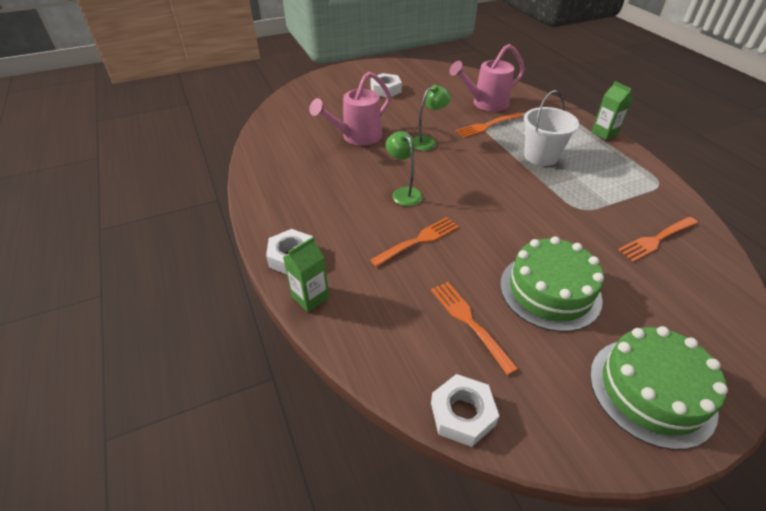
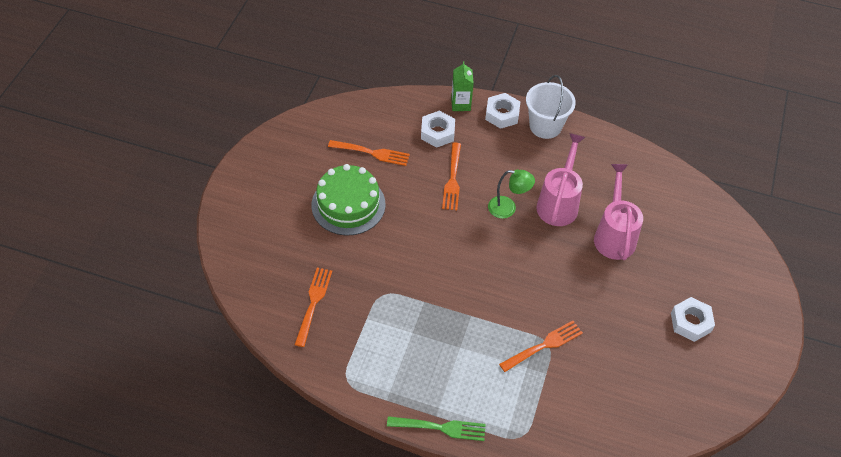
camera: 130 degrees right, 10 degrees up
(428, 142) = (560, 277): green lamp -> none
(462, 414) = (334, 112): white nut -> white nut (437, 133)
(485, 104) = (584, 383): pink watering can -> pink watering can (559, 203)
(488, 125) = (543, 346): orange fork -> orange fork turned 45 degrees clockwise
(541, 156) = (461, 337): white bucket -> white bucket (545, 126)
(604, 133) = (440, 428): green carton -> green fork
(651, 390) = (260, 185): green cake -> none

